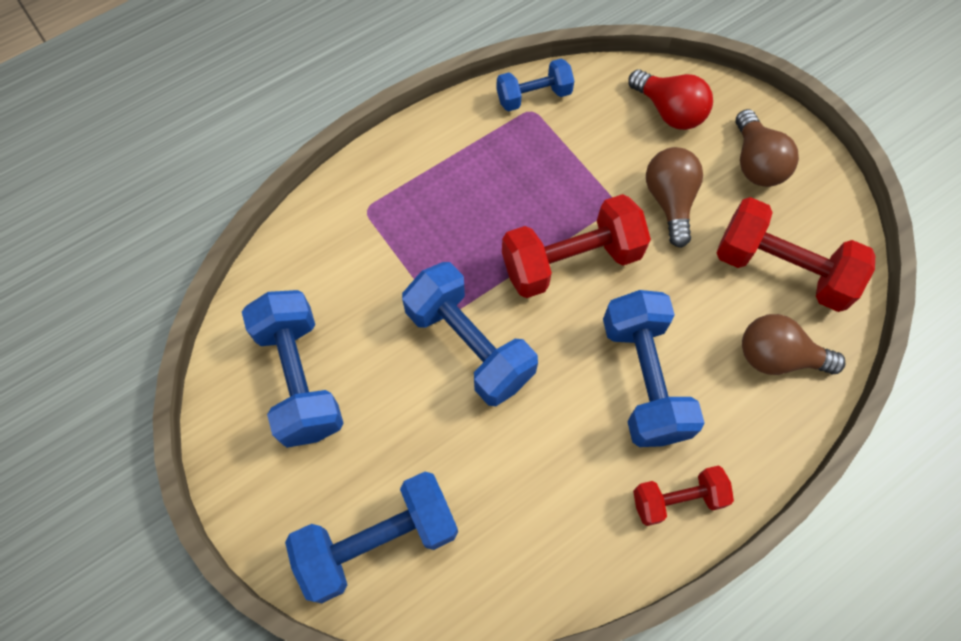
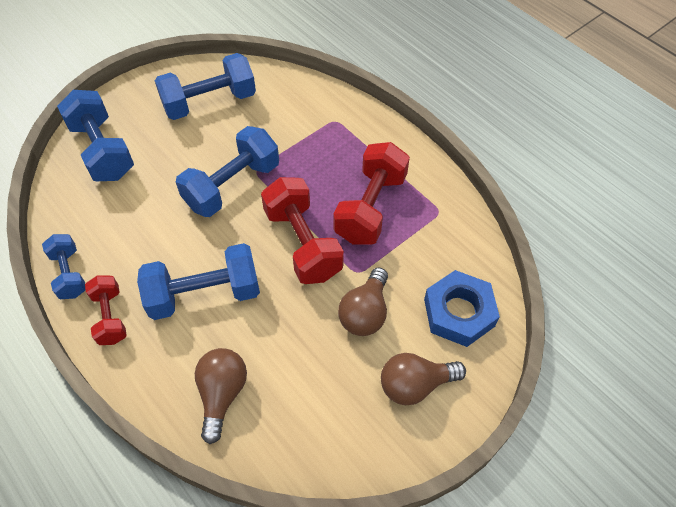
camera: 85 degrees right, 10 degrees down
(533, 96) = (453, 212): blue dumbbell -> blue dumbbell (69, 274)
(669, 111) = (459, 312): red light bulb -> blue nut
(670, 201) = (365, 313): brown light bulb -> brown light bulb turned 120 degrees clockwise
(781, 269) = (306, 402): red dumbbell -> red dumbbell (371, 207)

